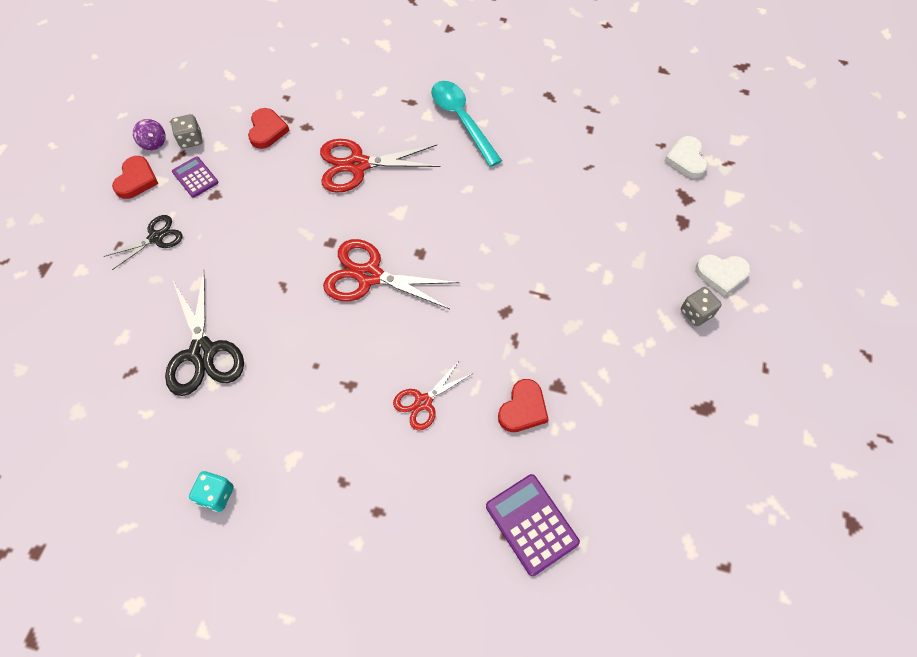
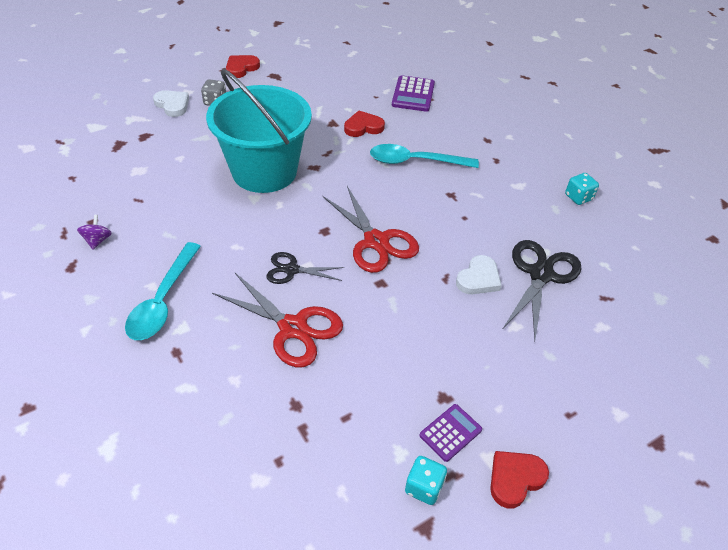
camera: 140 degrees left, 15 degrees down
(153, 143) = (468, 518): purple spinning top -> purple spinning top (97, 240)
(156, 238) = (528, 394): black scissors -> black scissors (292, 270)
(191, 140) = (424, 487): grey dice -> turquoise dice
(195, 177) = (450, 432): purple calculator -> purple calculator turned 135 degrees counterclockwise
(267, 130) = (336, 432): red heart -> red heart (241, 68)
(423, 402) = (415, 161): red scissors -> turquoise spoon
(539, 270) = (264, 171): none -> turquoise bucket
(686, 159) = (76, 160): white heart -> white heart (478, 278)

